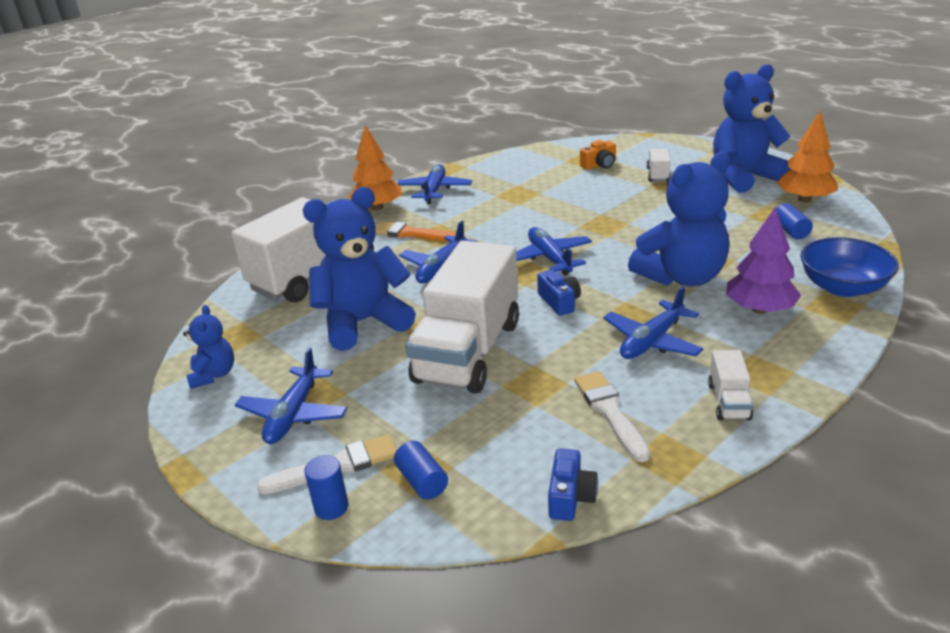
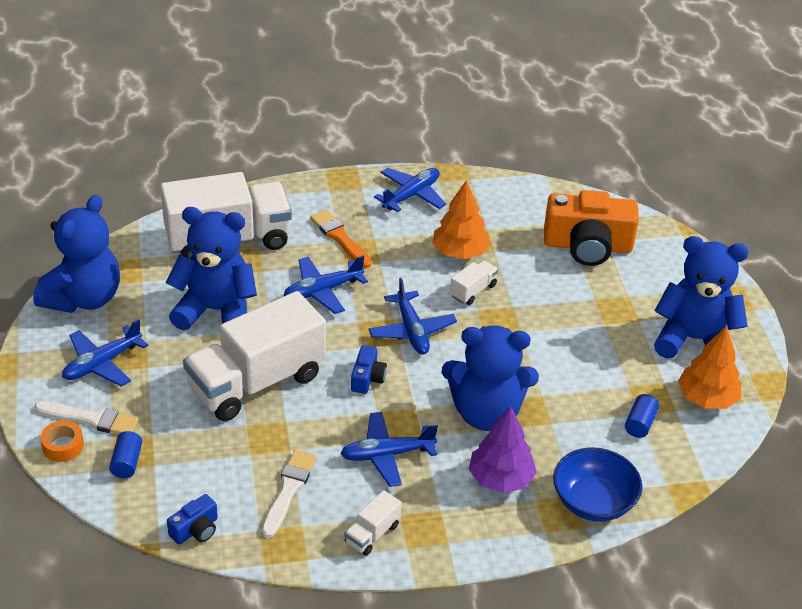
camera: 30 degrees right, 10 degrees up
(213, 375) = (84, 298): blue teddy bear -> blue teddy bear, size x1.99
(331, 507) = (63, 446): blue cylinder -> orange tape
(377, 207) = (345, 189): orange tree -> orange tree (459, 252)
(549, 258) = (412, 330): blue plane -> blue plane turned 150 degrees clockwise
(599, 165) = (587, 246): orange camera -> orange camera, size x2.17
(658, 175) = (621, 290): white truck -> white truck (473, 291)

